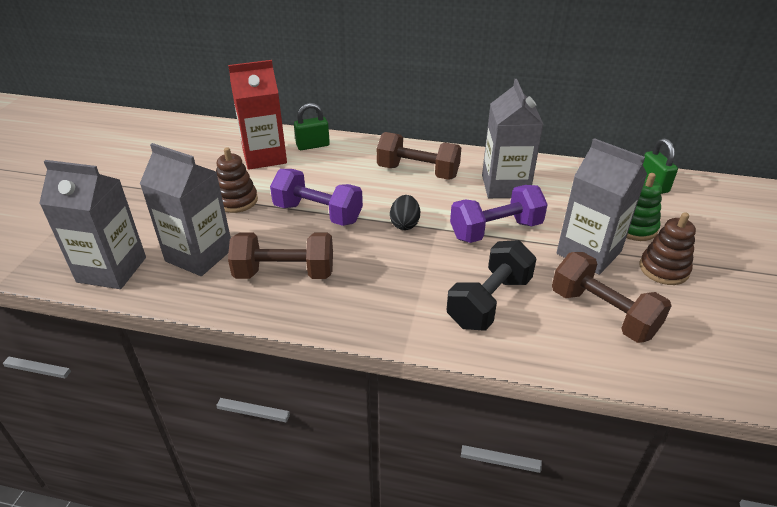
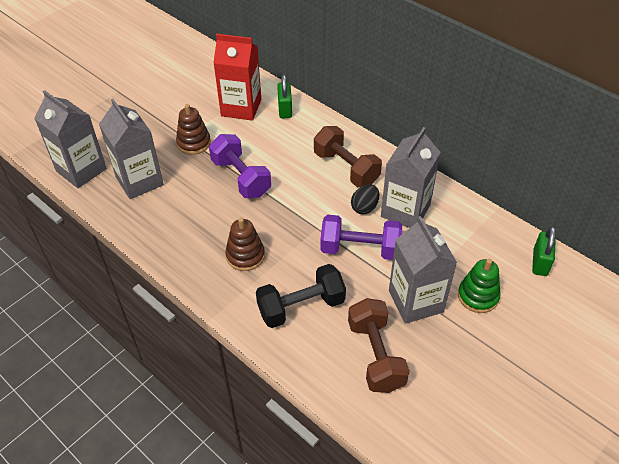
camera: 30 degrees right, 10 degrees up
(285, 273) = (182, 220): brown dumbbell -> none
(313, 145) = (285, 109): green padlock -> green padlock turned 75 degrees clockwise
(405, 224) = (296, 214): black egg -> black egg (364, 207)
(663, 269) = (463, 343): brown stacking toy -> brown stacking toy (245, 256)

